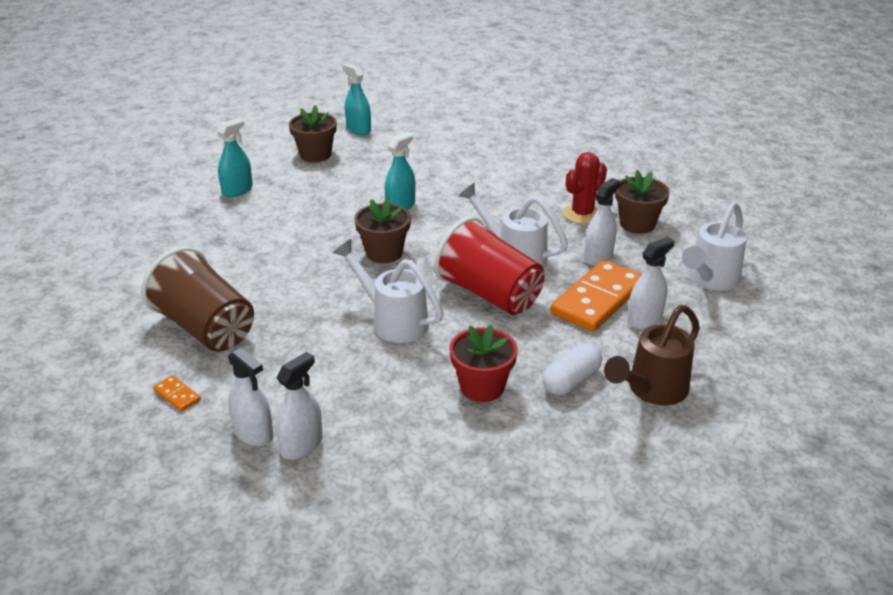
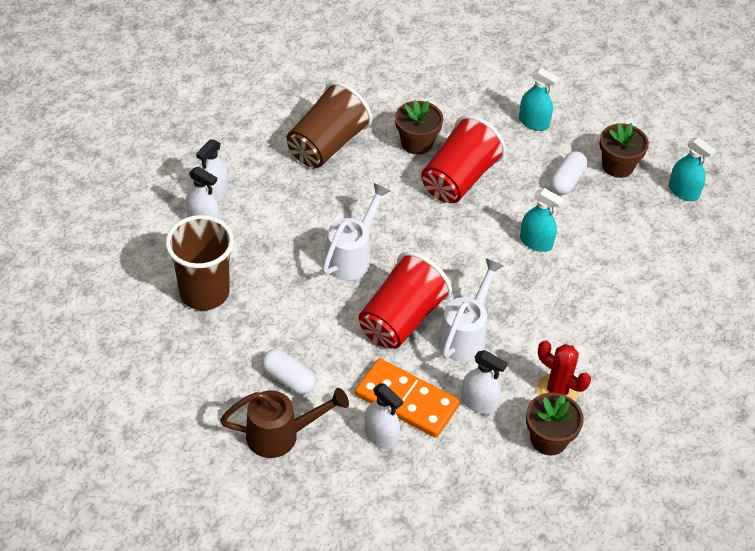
camera: 80 degrees right, 15 degrees up
(177, 395) = (249, 146): orange domino -> none
(299, 241) = (459, 179): none -> red cup
(325, 181) = (567, 181): none -> white capsule
(358, 129) = (683, 191): turquoise spray bottle -> turquoise spray bottle turned 90 degrees clockwise
(384, 253) = (452, 239): brown flower pot -> brown flower pot (416, 143)
(429, 449) = (204, 292): none -> brown cup
(482, 387) = (275, 320): red flower pot -> none
(651, 391) = (282, 435): brown watering can -> brown watering can turned 135 degrees clockwise
(709, 280) = (455, 496): white watering can -> none

